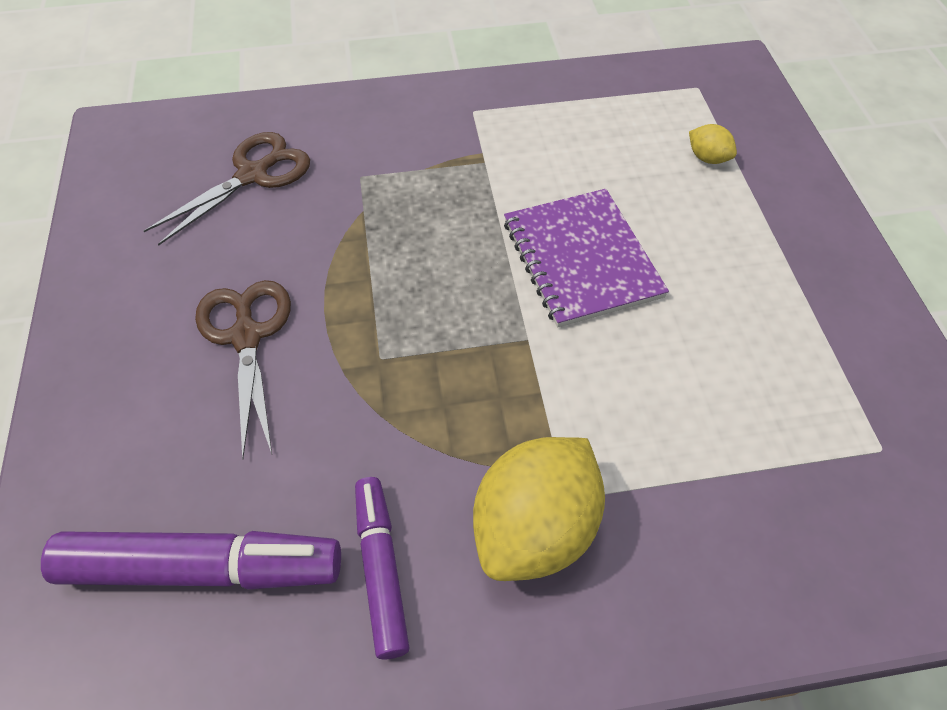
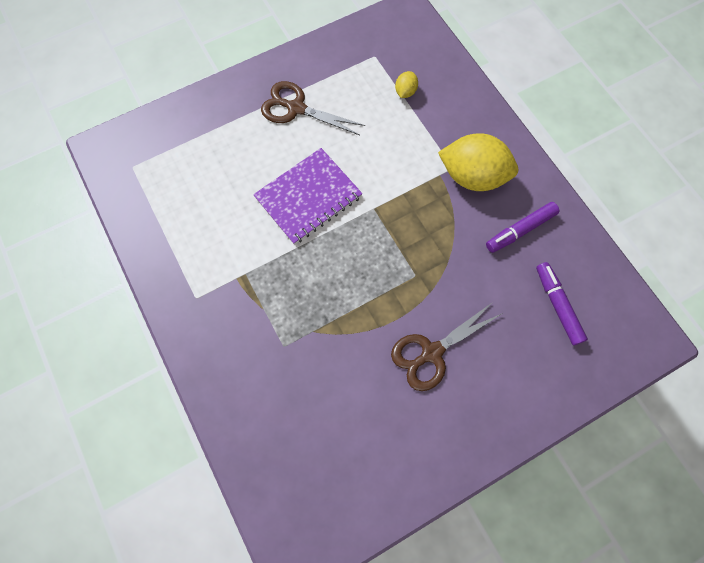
camera: 110 degrees left, 15 degrees up
(202, 568) = (557, 305): purple marker -> purple marker, size x0.64
(253, 175) = (306, 419): brown scissors -> brown scissors (296, 108)
(707, 158) = (202, 150): yellow lemon -> yellow lemon (405, 92)

